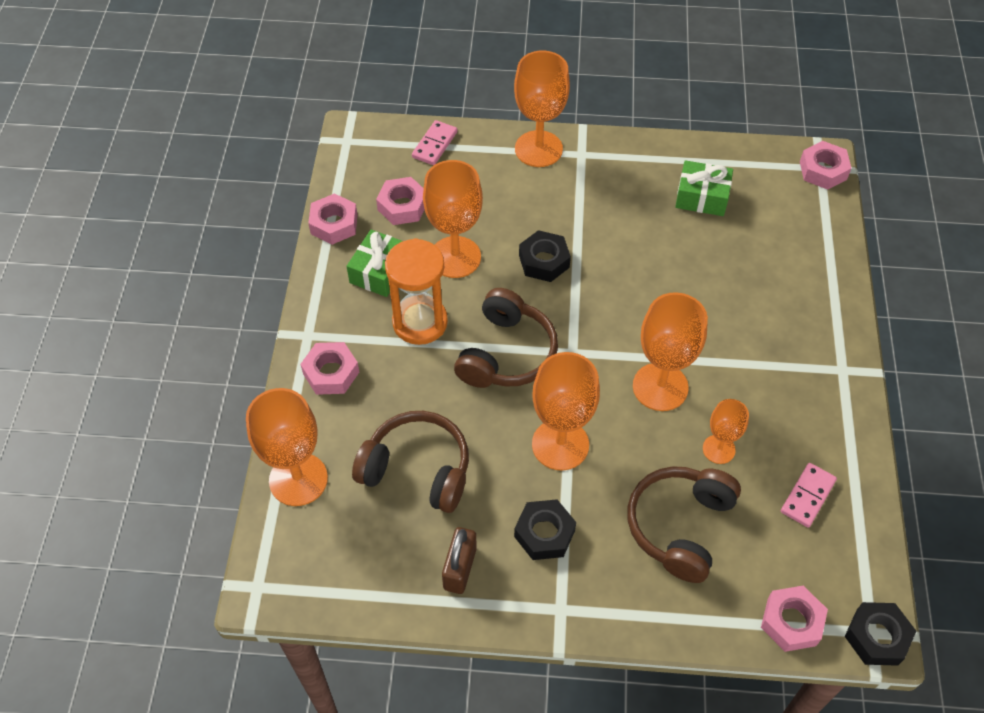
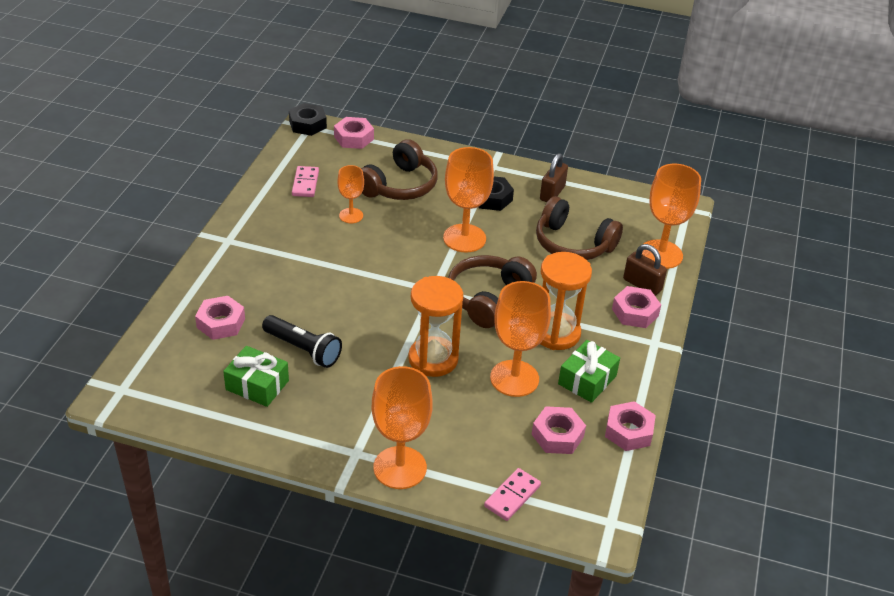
camera: 170 degrees left, 15 degrees down
(323, 419) = (642, 285): none -> brown padlock
(544, 261) = (433, 359): black nut -> orange hourglass
(660, 387) = (374, 256): orange goblet -> none
(679, 244) = (303, 349): none -> black flashlight
(808, 496) = (305, 183): pink domino -> pink domino turned 45 degrees counterclockwise
(823, 170) = (121, 386): pink nut -> pink nut (221, 323)

